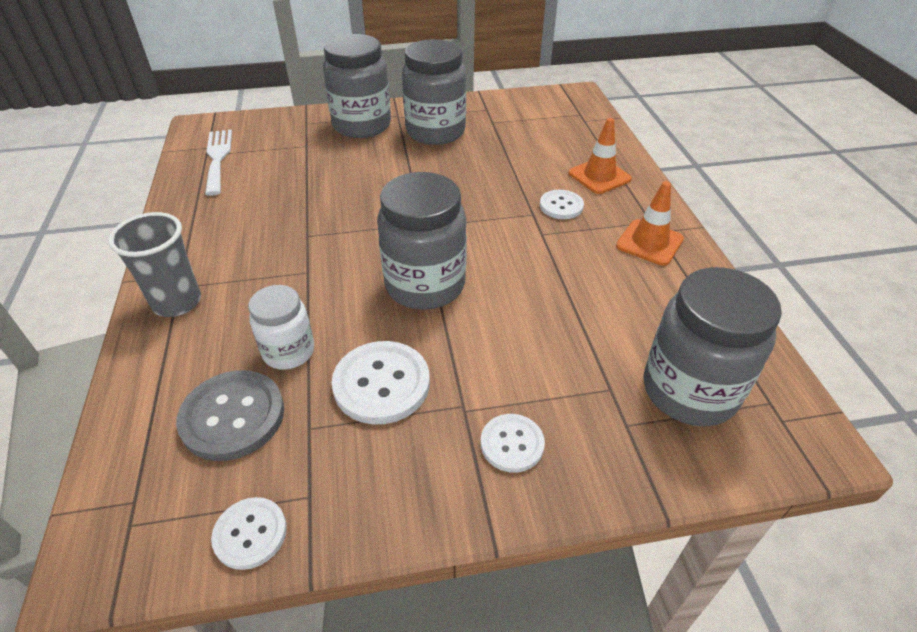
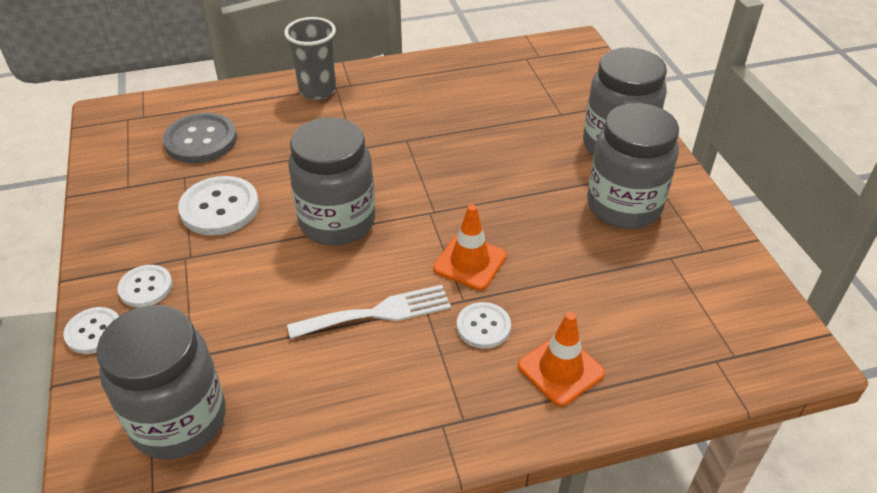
camera: 85 degrees right, 0 degrees up
(218, 158) = (521, 66): white fork -> white fork (378, 313)
(250, 534) = (107, 166): white button -> white button (94, 332)
(289, 352) = (260, 154): white jar -> none
(649, 242) = (417, 413): orange traffic cone -> orange traffic cone (470, 262)

